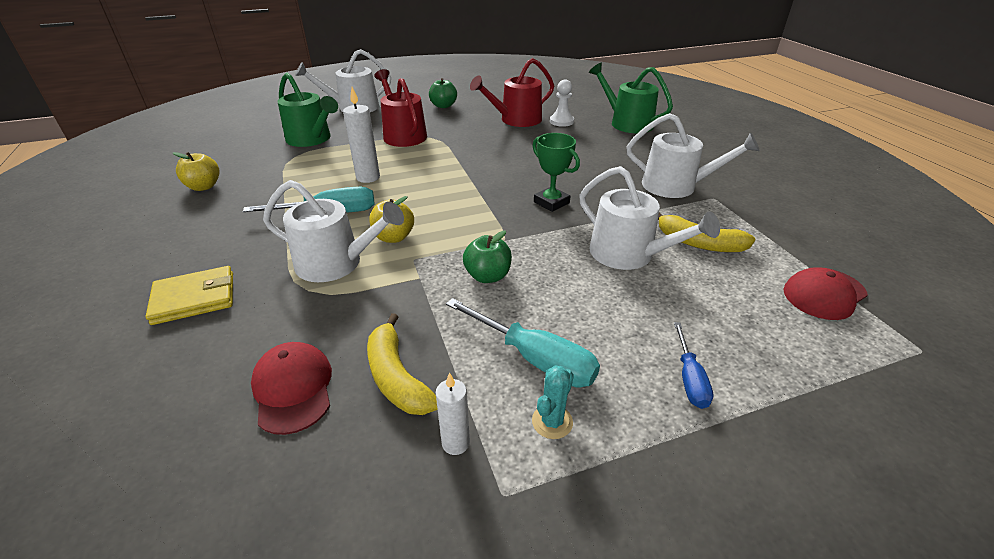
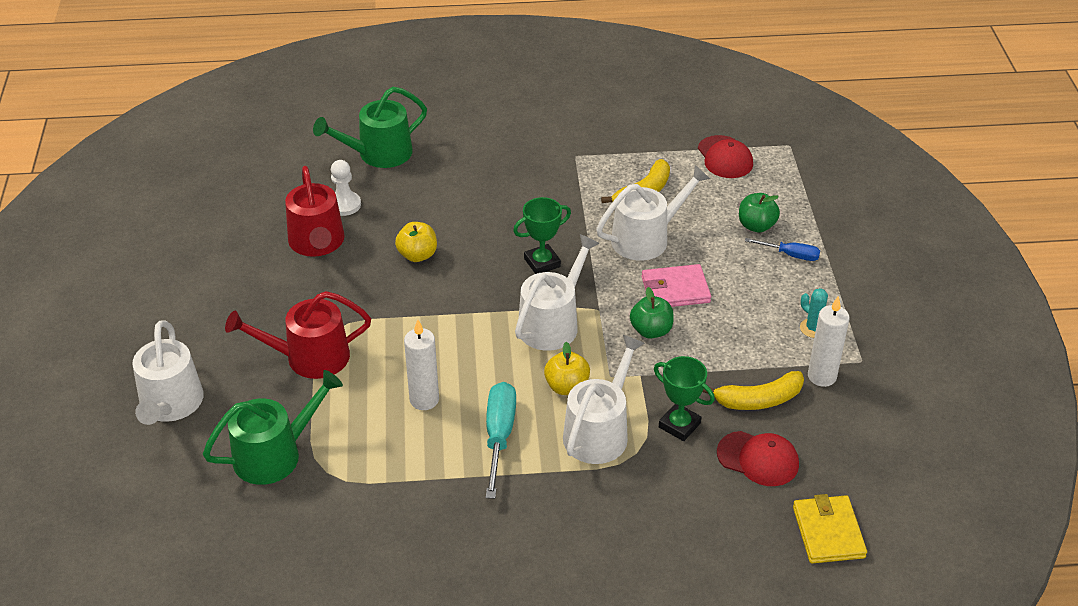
camera: 75 degrees left, 5 degrees up
(194, 298) = (626, 536): yellow wallet -> yellow wallet (828, 532)
(204, 187) = (380, 561): yellow apple -> yellow apple (417, 255)
(293, 389) = (758, 459): red cap -> red cap turned 150 degrees counterclockwise
(348, 314) = (679, 425): none -> green trophy
(443, 106) = (224, 304): green apple -> green apple (756, 226)
(455, 443) = (822, 376): white candle -> white candle, size x1.56
(535, 358) = (756, 324): turquoise screwdriver -> none
(560, 284) = (675, 290): none -> pink wallet
(675, 186) = (543, 170): white watering can -> white watering can (552, 323)

